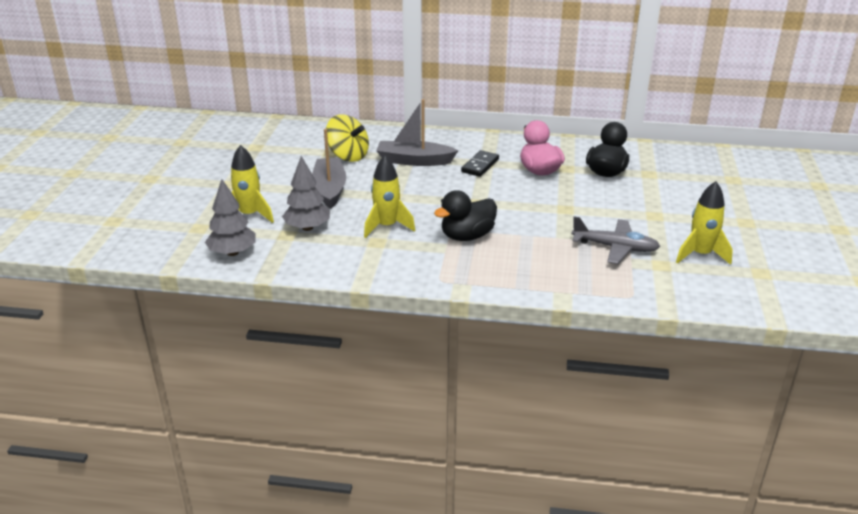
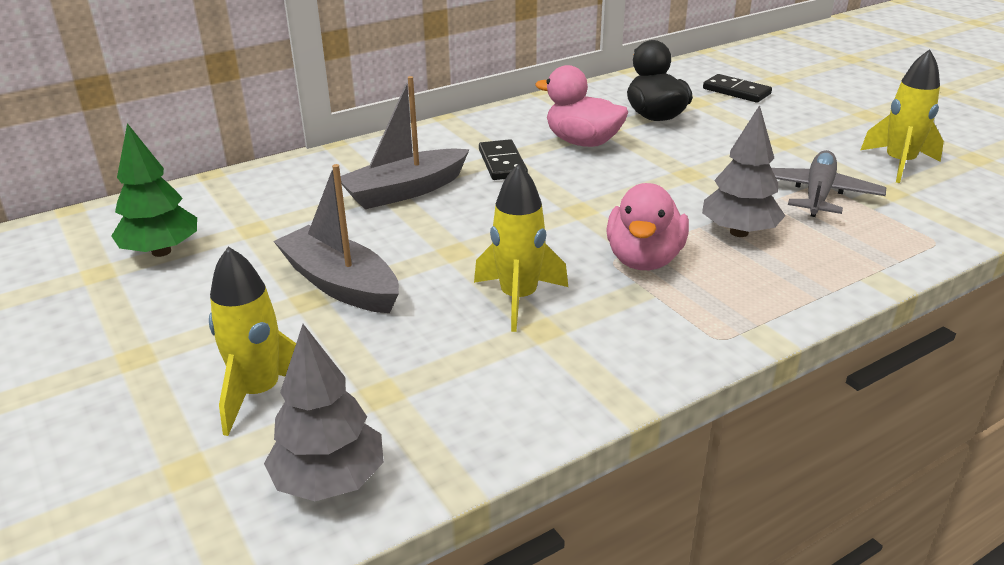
camera: 40 degrees left, 0 degrees up
(286, 148) = (161, 251): none -> green tree
(307, 228) = (399, 362): grey tree -> grey tree (739, 232)
(348, 156) = (291, 222): yellow spinning top -> none
(467, 236) = (644, 259): black duck -> pink duck
(615, 248) = (817, 194): grey plane -> grey plane turned 45 degrees counterclockwise
(687, 177) = (736, 91): none -> black domino

